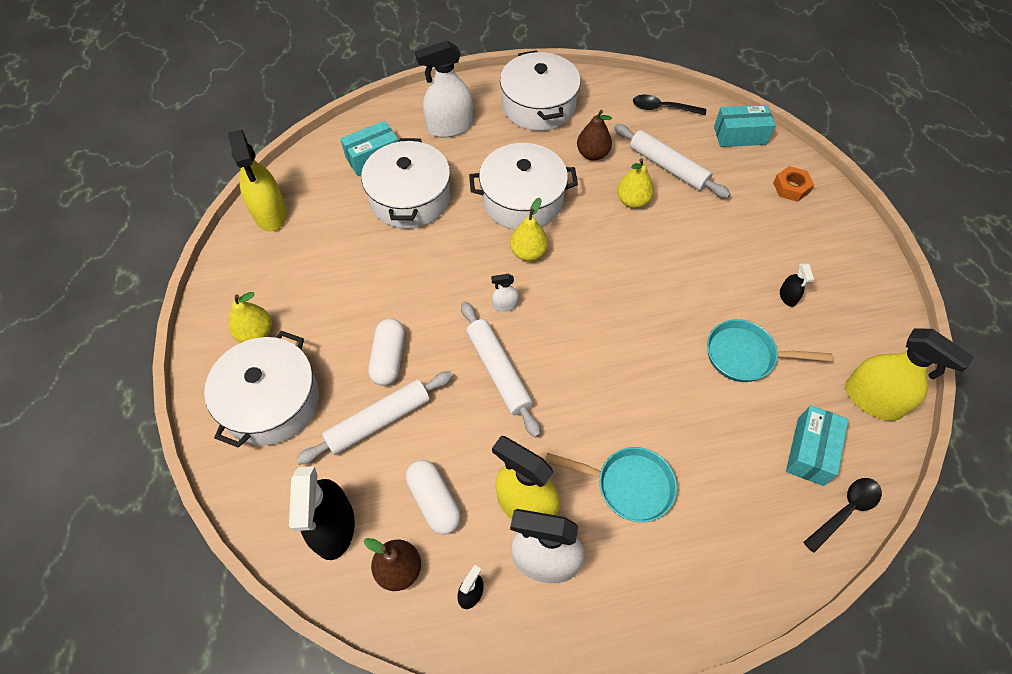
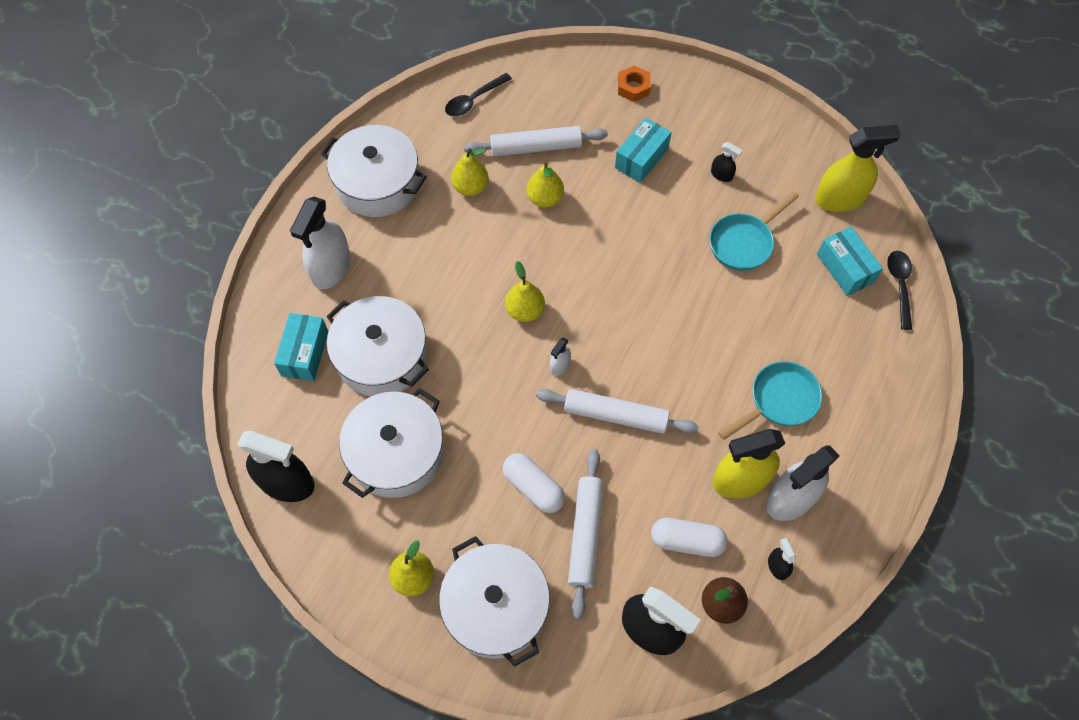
camera: 50 degrees left, 5 degrees up
(270, 213) = (286, 483): yellow spray bottle -> black spray bottle
(522, 200) = (468, 274): white pot -> white pot (396, 453)
(592, 154) = (470, 187): brown pear -> yellow pear
(740, 135) = (553, 74): turquoise box -> turquoise box (641, 158)

